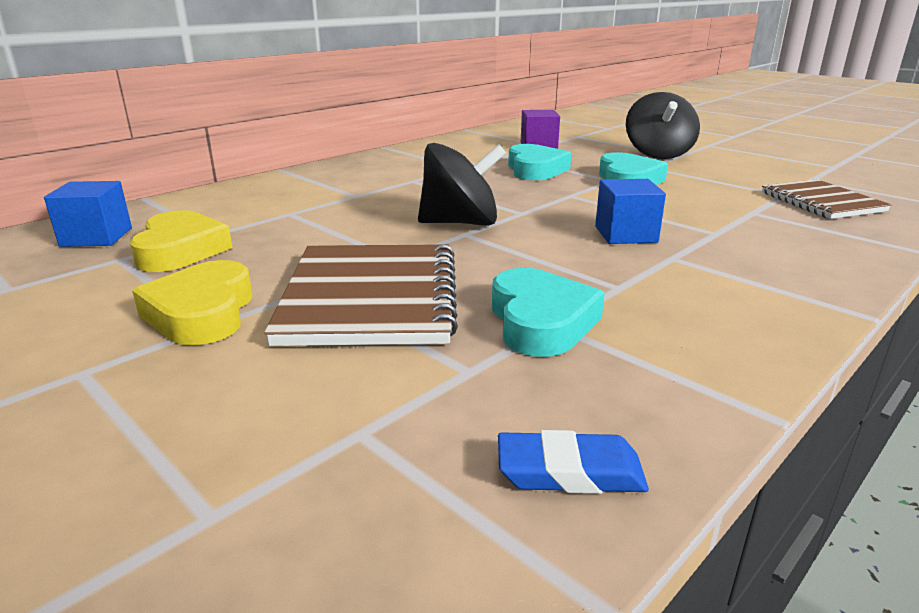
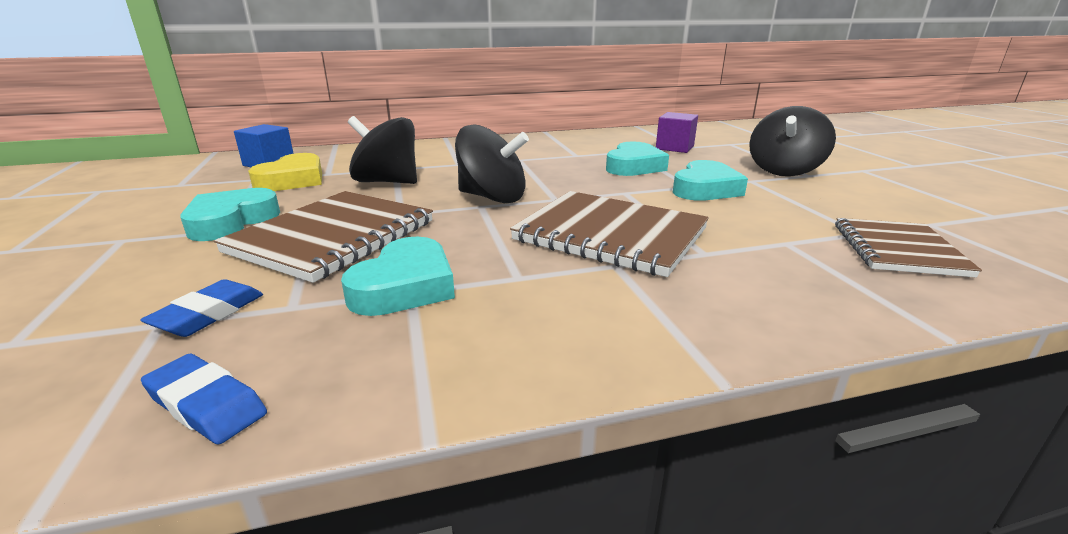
camera: 30 degrees right, 0 degrees up
(202, 313) = (231, 221): yellow heart -> turquoise heart
(311, 229) = (387, 182): none -> black spinning top
(396, 405) = (208, 314): none -> blue eraser
(625, 234) = (610, 235): blue cube -> brown notebook

